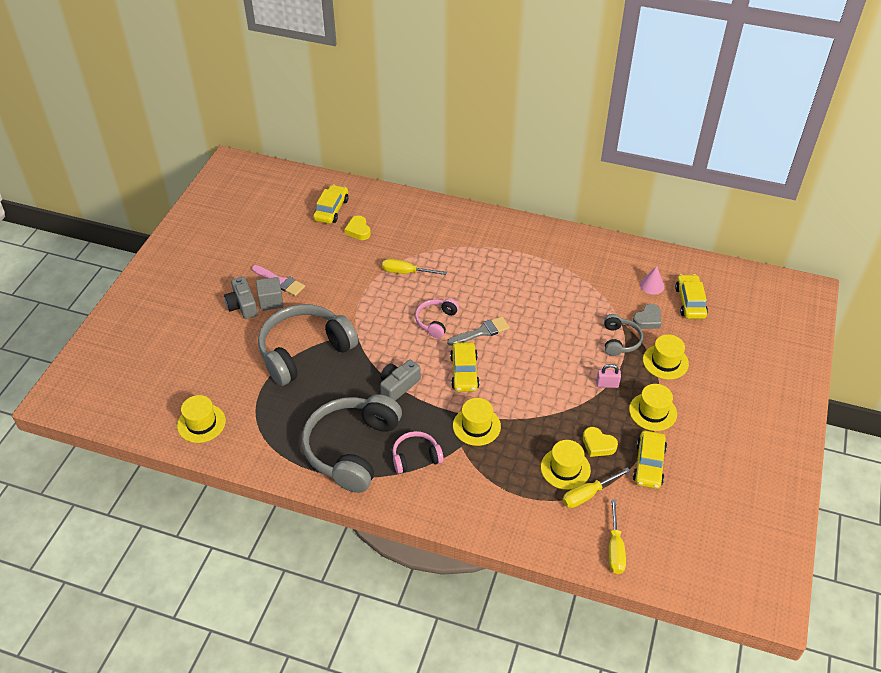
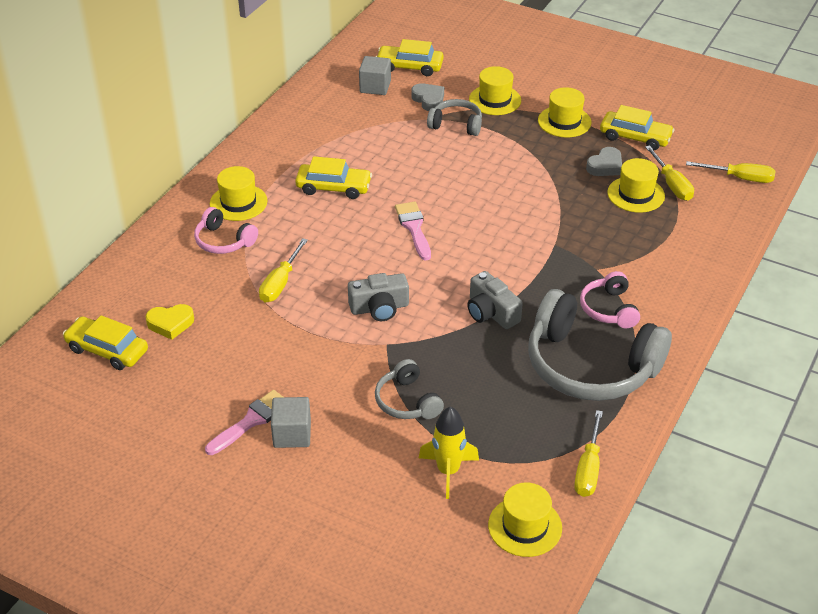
camera: 80 degrees left, 5 degrees down
(242, 305) = (290, 469): grey camera -> grey camera (379, 308)
(245, 379) = (448, 471): none -> yellow rocket
(252, 454) = (588, 469): none -> yellow screwdriver
(304, 351) = (407, 401): grey headphones -> grey headphones, size x0.49
(436, 321) = (384, 265): pink headphones -> pink headphones (224, 241)
(464, 372) = (479, 251): yellow car -> yellow car (333, 187)
(476, 426) = (567, 252): yellow hat -> yellow hat (238, 202)
(482, 332) = (414, 228): grey brush -> pink brush
(598, 445) = (605, 166): yellow heart -> grey heart
(607, 384) = (520, 145): pink padlock -> none
(652, 285) = (375, 87): pink cone -> grey cube

